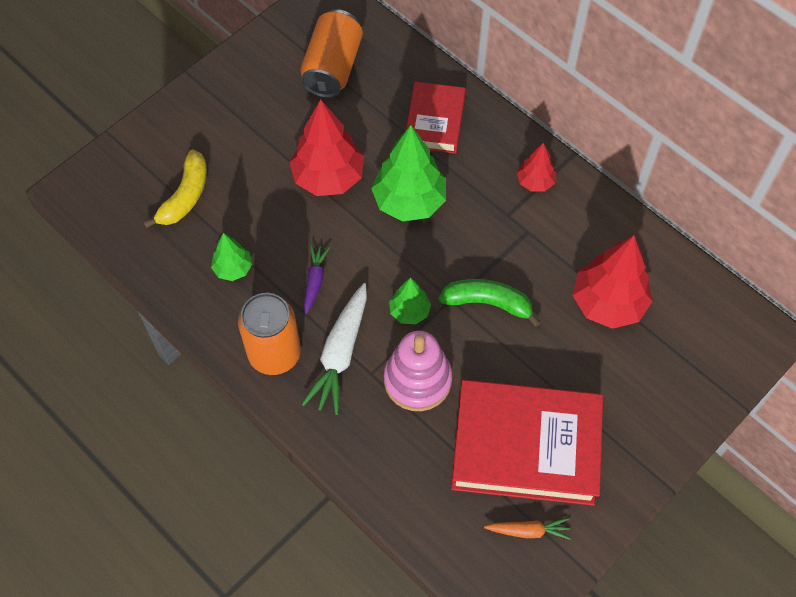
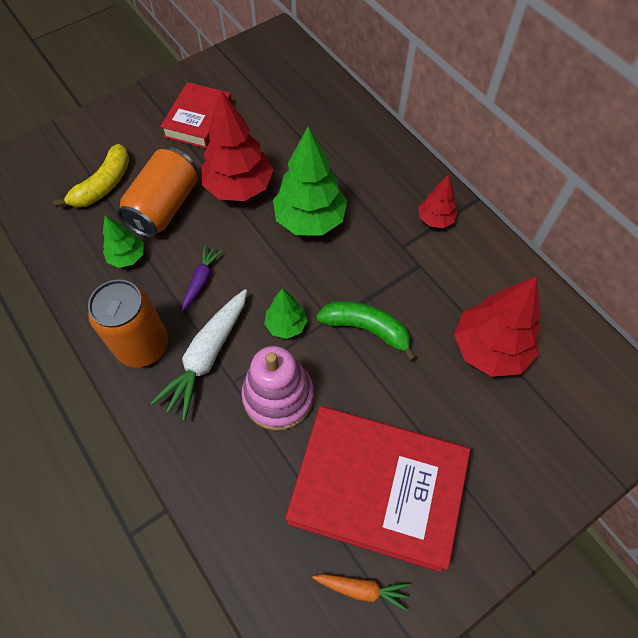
camera: 10 degrees right, 0 degrees up
(332, 68) = (267, 95): orange can -> orange can (164, 207)
(435, 122) = (350, 152): red book -> red book (198, 120)

